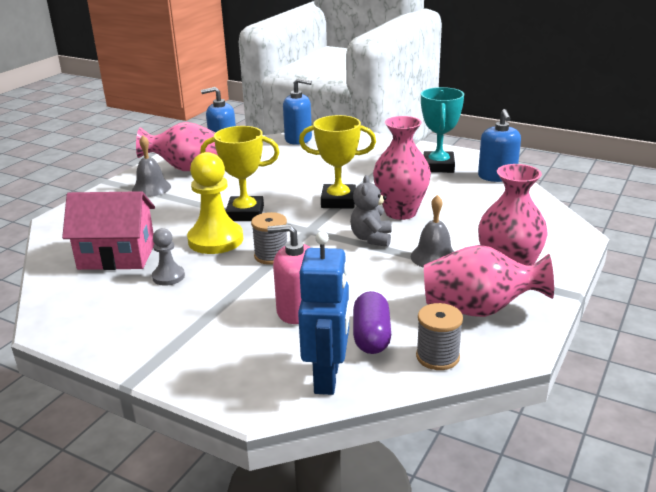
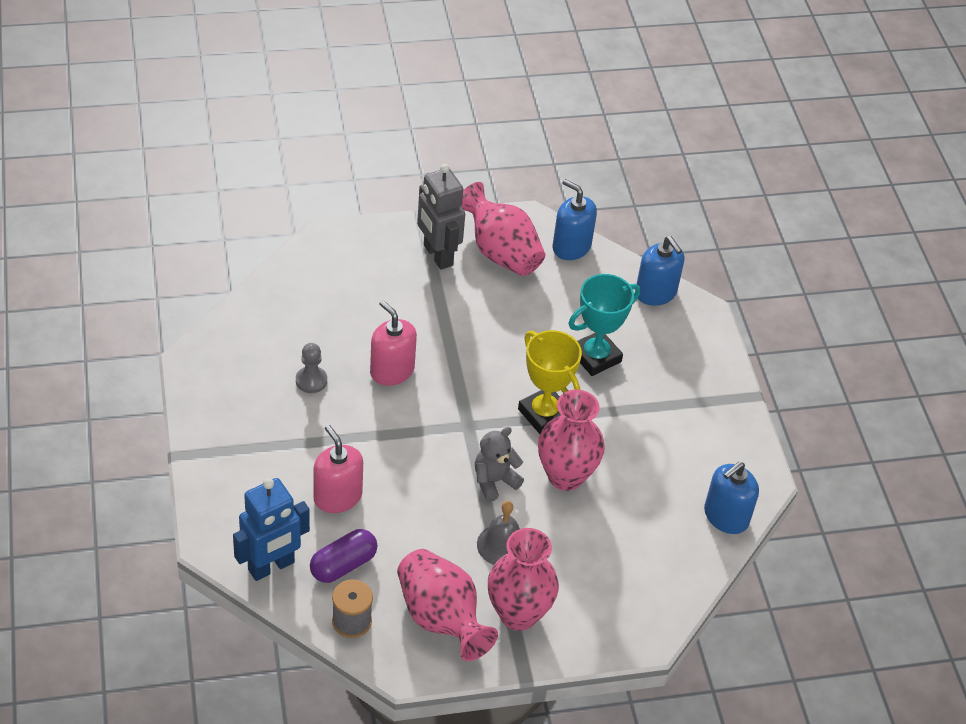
camera: 45 degrees right, 20 degrees up
(117, 256) = (310, 324): pink house -> none
(151, 188) = (437, 255): grey bell -> grey robot
(215, 240) = (392, 371): yellow pawn -> pink soap dispenser
(245, 213) = (455, 359): yellow trophy -> none
(271, 256) = (401, 427): grey spool -> none
(438, 166) = (702, 453): turquoise trophy -> turquoise trophy (595, 357)

